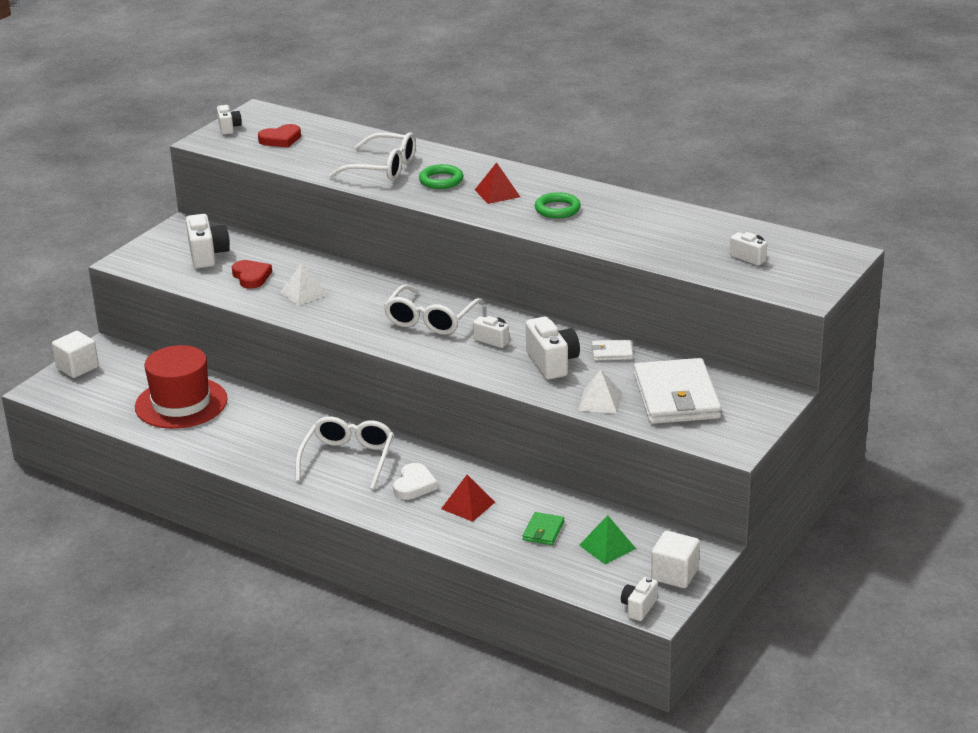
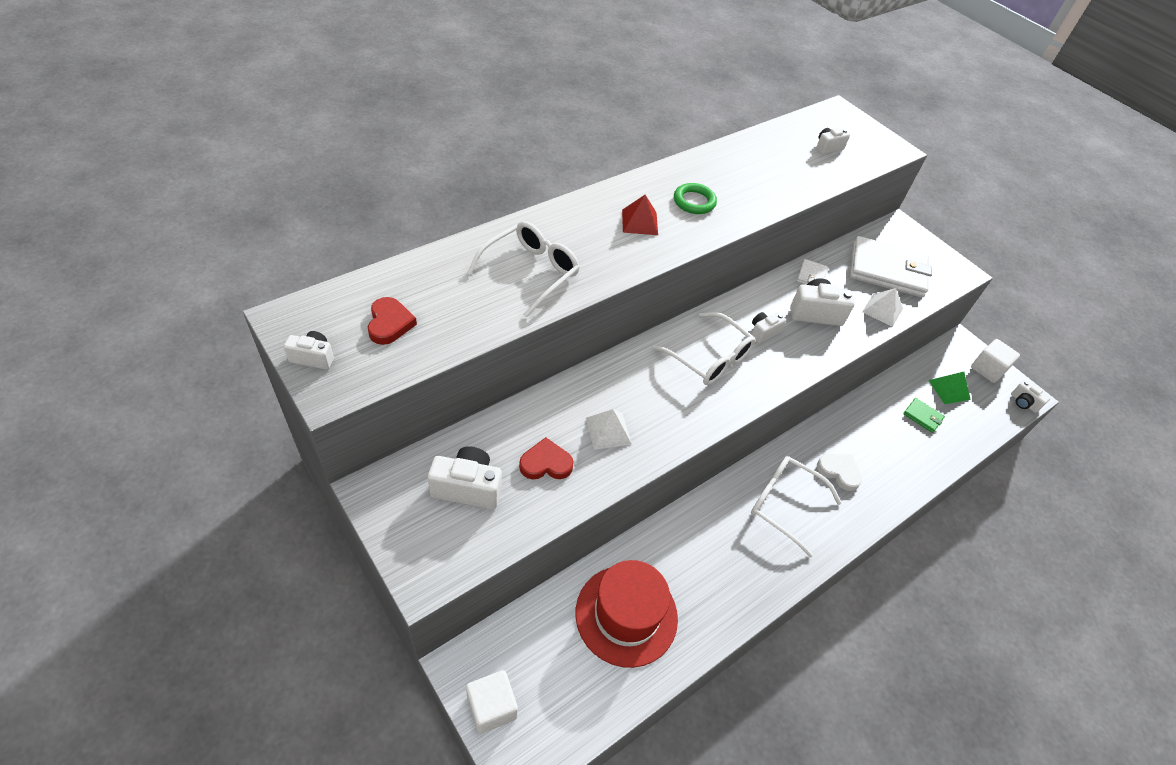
camera: 75 degrees left, 20 degrees up
(441, 180) = (588, 245): green ring -> none
(468, 505) = (877, 448): red pyramid -> none

